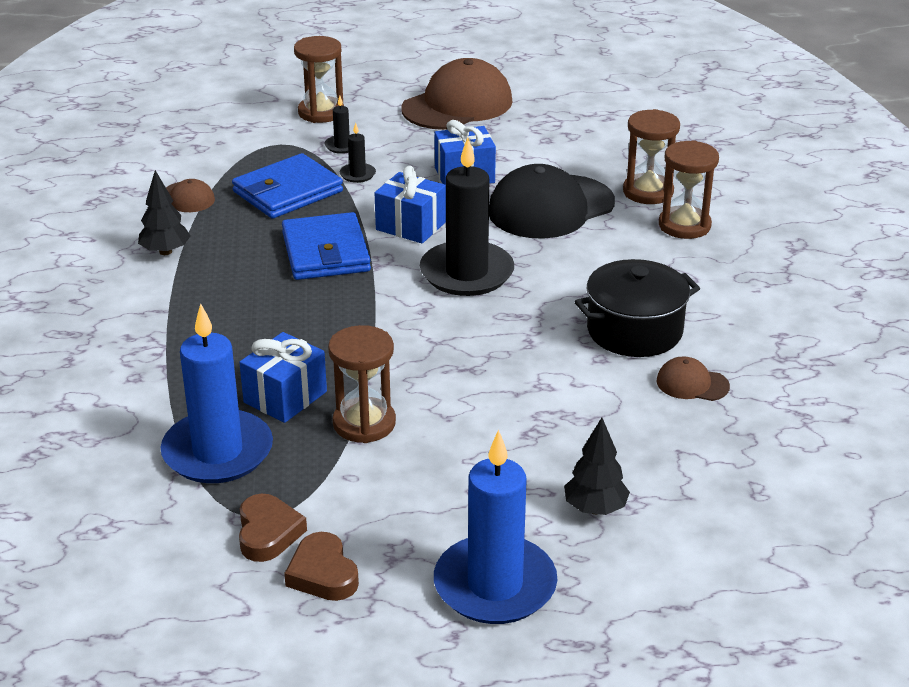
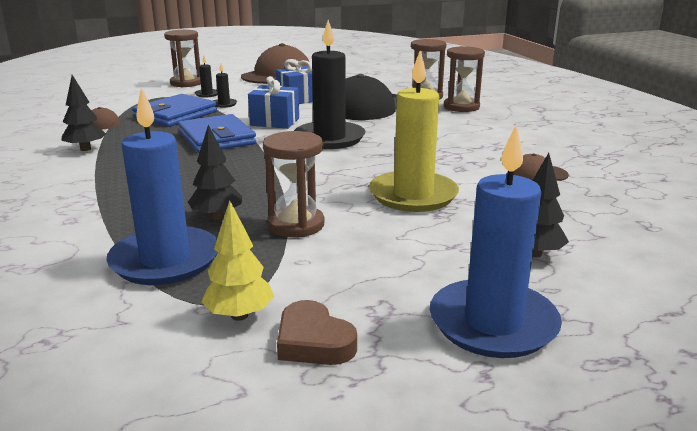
camera: 15 degrees left, 10 degrees down
(268, 533) = (239, 315): brown heart -> yellow tree
(285, 397) = (217, 217): blue gift -> black tree
(516, 397) = (413, 195): none -> yellow candle
(634, 331) = (472, 153): black pot -> none

